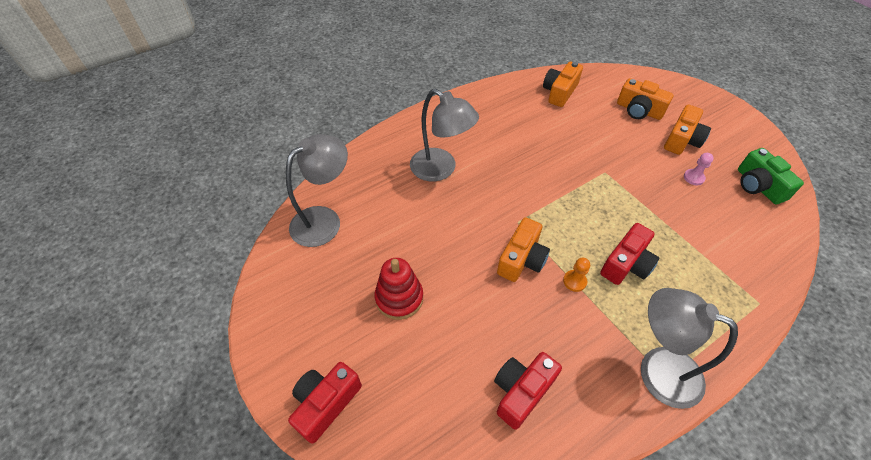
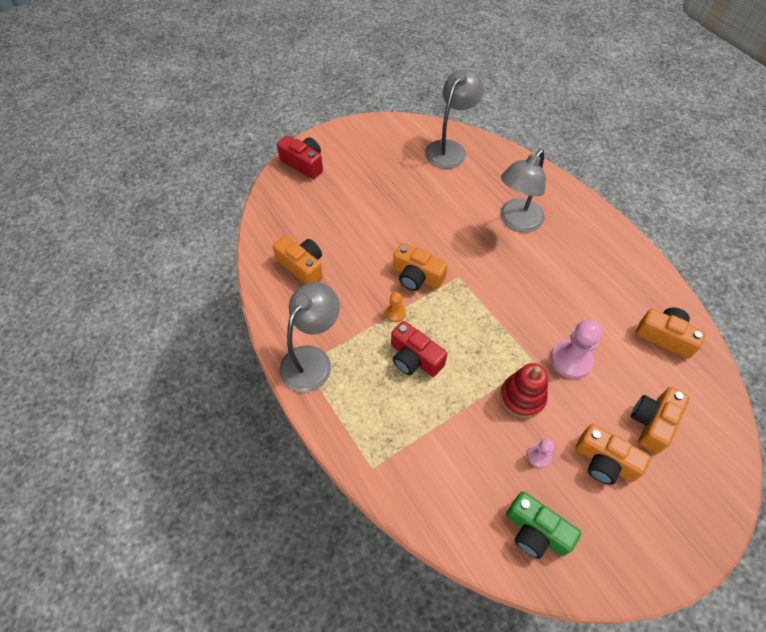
camera: 90 degrees right, 5 degrees up
(324, 220) = (449, 149): grey lamp -> grey lamp turned 105 degrees counterclockwise
(399, 298) = (379, 196): red stacking toy -> red stacking toy (522, 397)
(521, 391) = (302, 266): red camera -> orange camera
(596, 148) = (571, 360): none -> pink pawn
(758, 186) = (535, 531): green camera -> green camera turned 120 degrees counterclockwise

